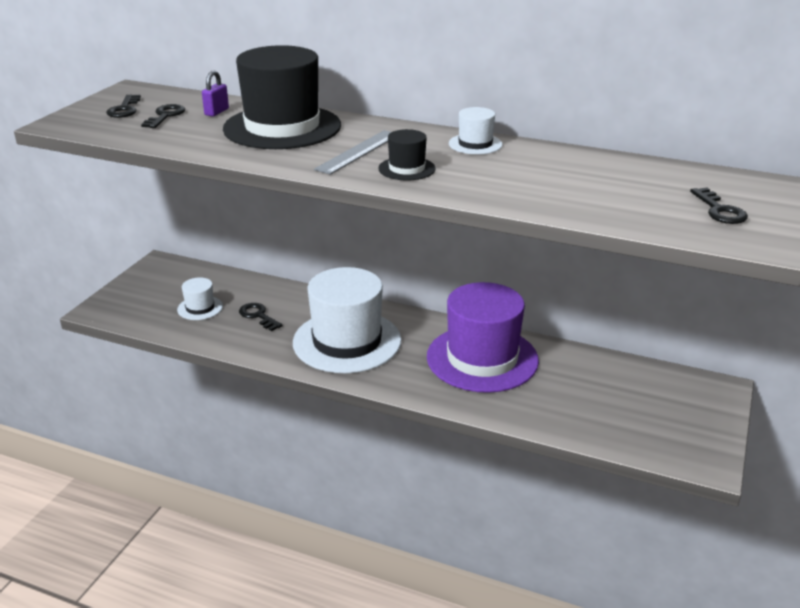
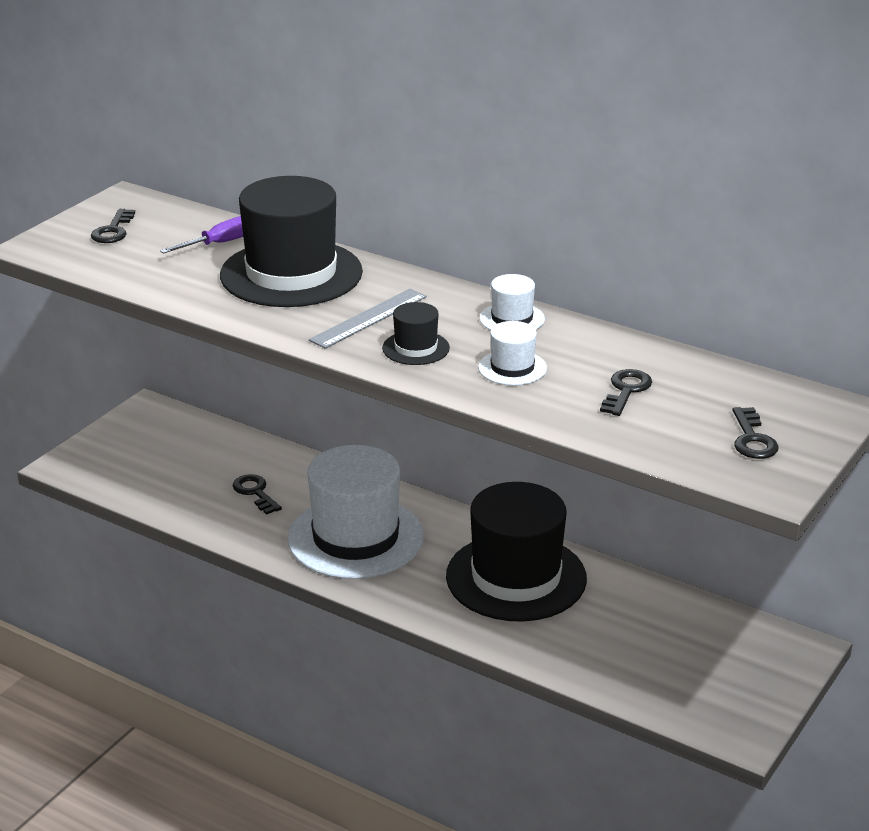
camera: 10 degrees right, 0 degrees up
(165, 116) = (158, 245): black key -> black key (626, 391)
(200, 308) = (186, 475): white hat -> white hat (512, 368)
(216, 112) = (220, 243): purple padlock -> purple screwdriver
(482, 358) = (516, 577): purple hat -> black hat

